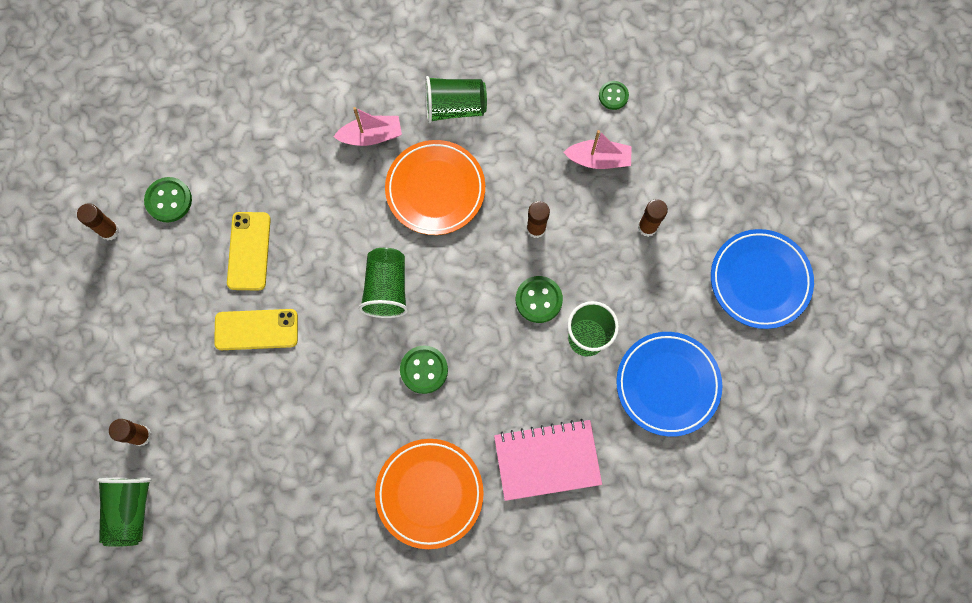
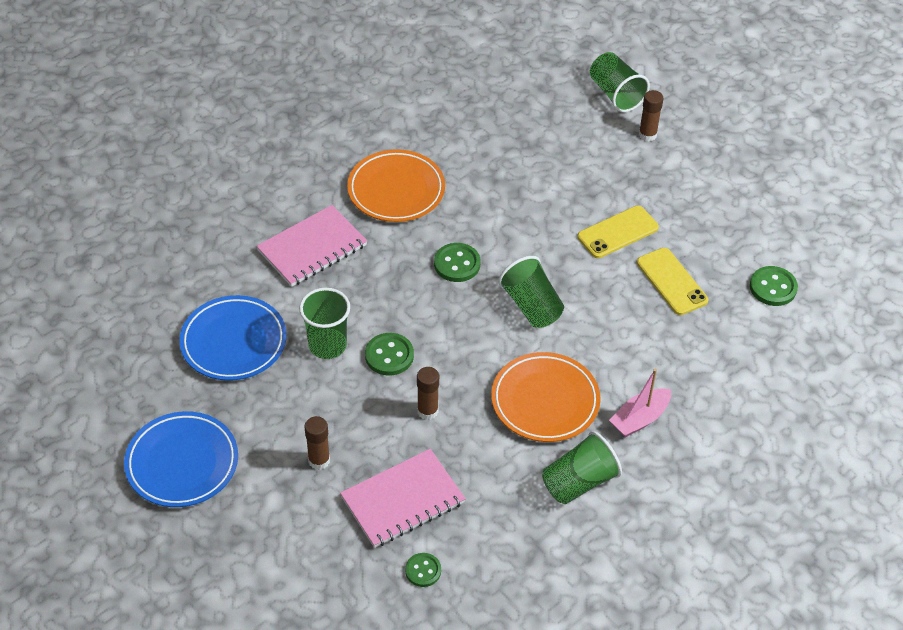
camera: 150 degrees right, 25 degrees down
(109, 231) = (799, 245): brown glue stick -> none
(598, 159) = (402, 500): pink boat -> pink notebook

